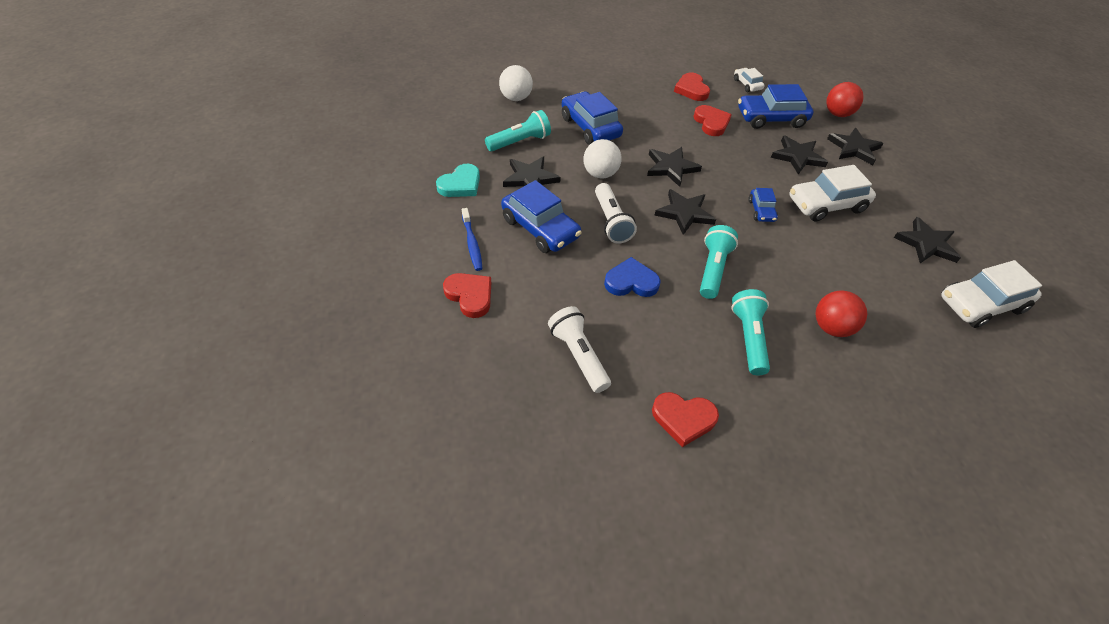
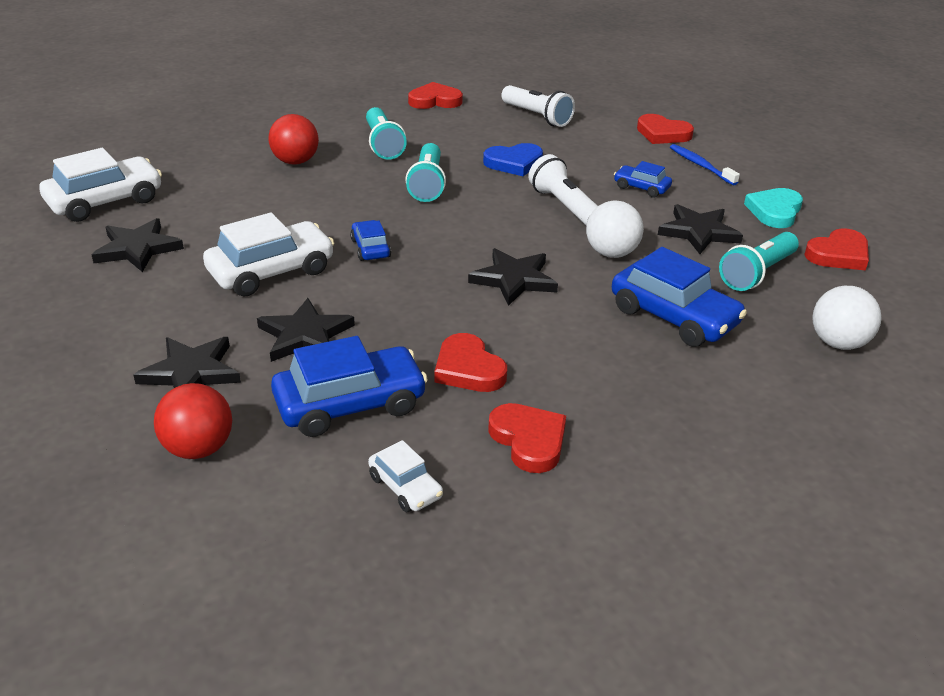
camera: 165 degrees right, 15 degrees down
(456, 144) = (838, 254): none -> red heart
(540, 228) = (641, 188): blue car -> blue car, size x0.53
(684, 213) = (476, 229): black star -> none

